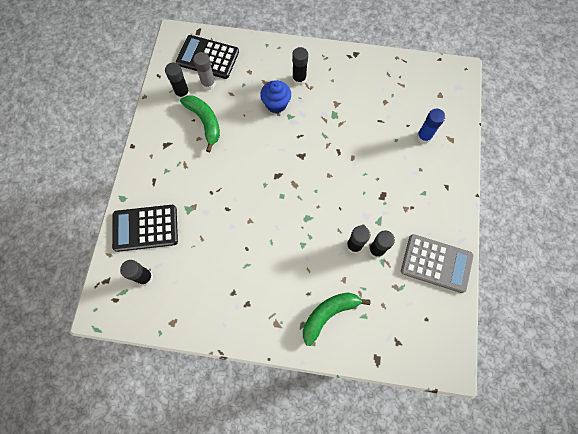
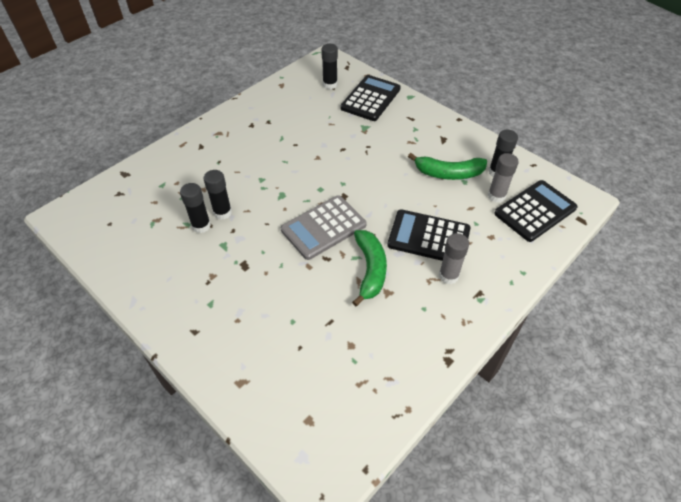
camera: 125 degrees right, 20 degrees down
(276, 104) = (429, 237): blue cupcake -> black calculator
(299, 79) = (448, 276): black glue stick -> grey glue stick
(328, 314) = (189, 164): green banana -> green banana (370, 270)
(423, 137) = (270, 353): blue glue stick -> none
(436, 263) = (139, 263): grey calculator -> grey calculator (323, 227)

